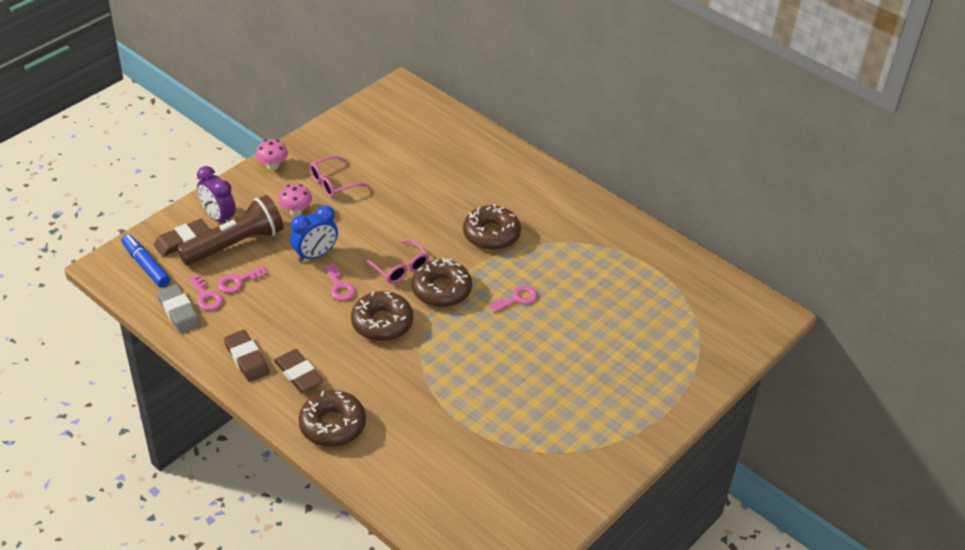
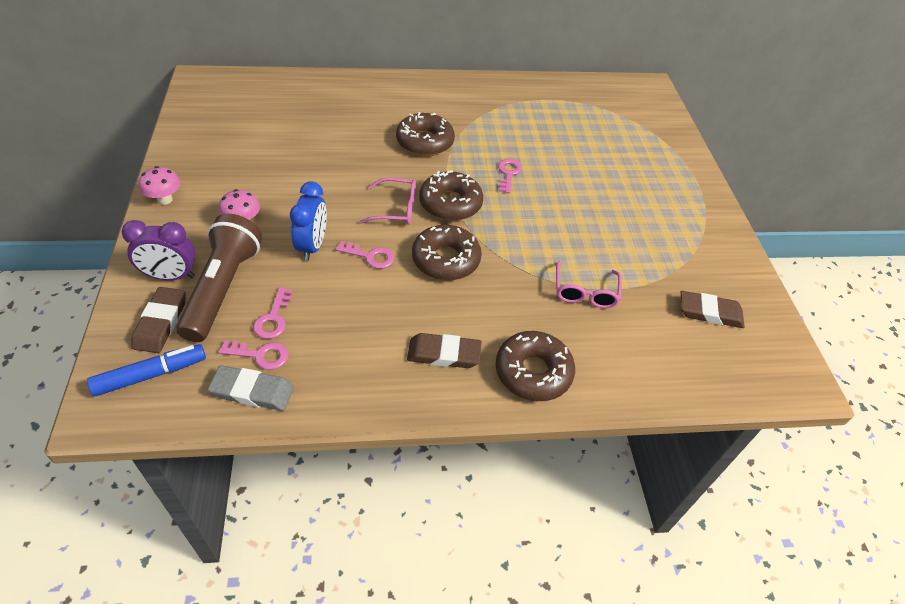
camera: 50 degrees left, 5 degrees up
(146, 265) = (151, 375): blue marker -> blue marker turned 150 degrees clockwise
(247, 358) = (381, 379): brown eraser -> brown eraser (710, 312)
(333, 183) = (244, 180): pink glasses -> pink glasses (585, 292)

